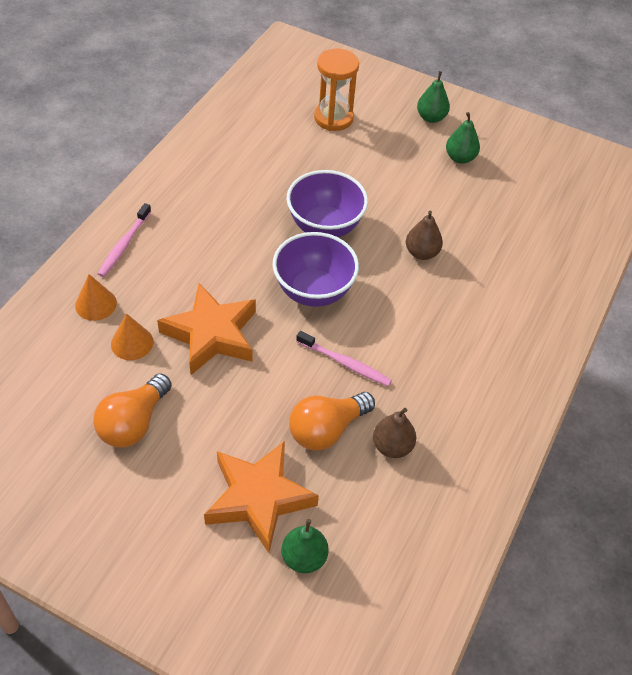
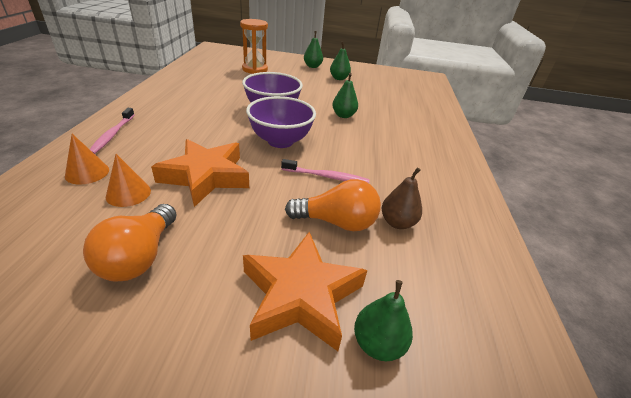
camera: 20 degrees left, 15 degrees down
(327, 429) = (337, 222): orange light bulb -> orange light bulb turned 120 degrees counterclockwise
(421, 253) = (343, 115): brown pear -> green pear

